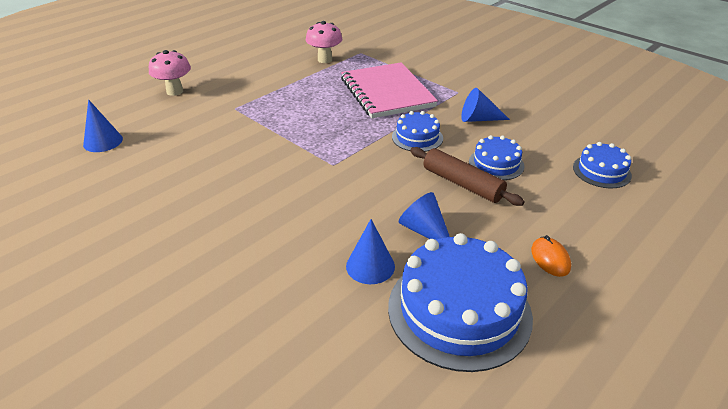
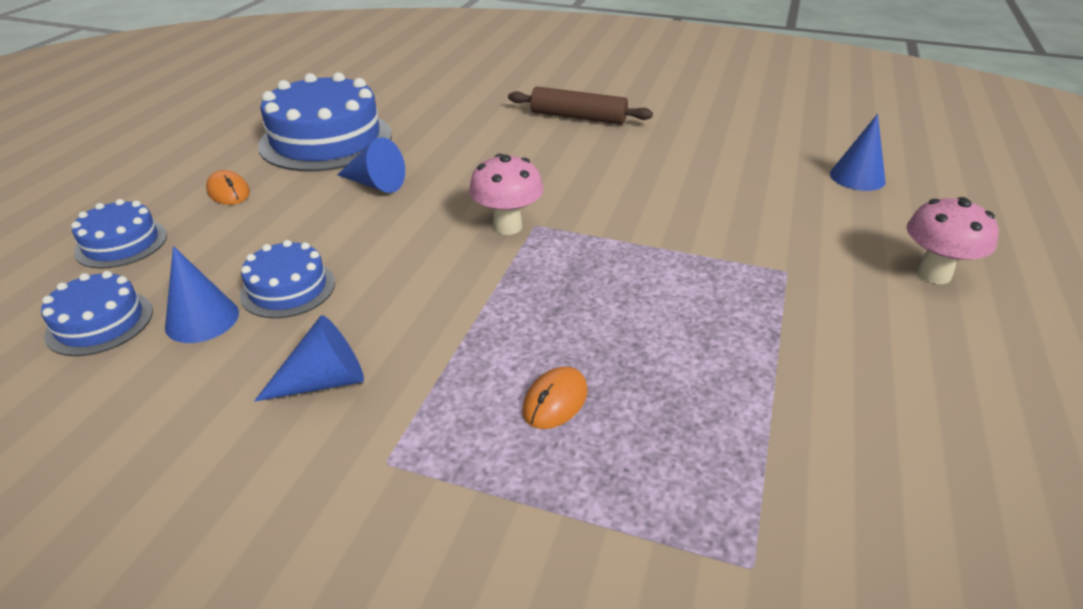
camera: 155 degrees right, 0 degrees up
(325, 60) = (807, 484): pink mushroom -> pink mushroom (507, 226)
(370, 266) = (420, 148): blue cone -> blue cone (202, 319)
(386, 92) = (555, 401): pink notebook -> orange mouse
(417, 137) = (434, 302): blue cake -> blue cake (121, 243)
(462, 184) = (340, 244): brown rolling pin -> brown rolling pin (578, 117)

